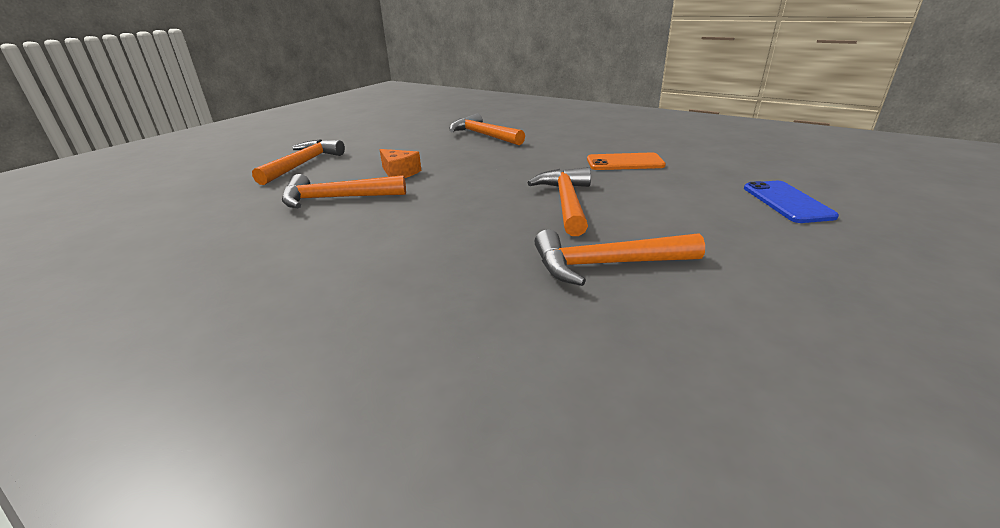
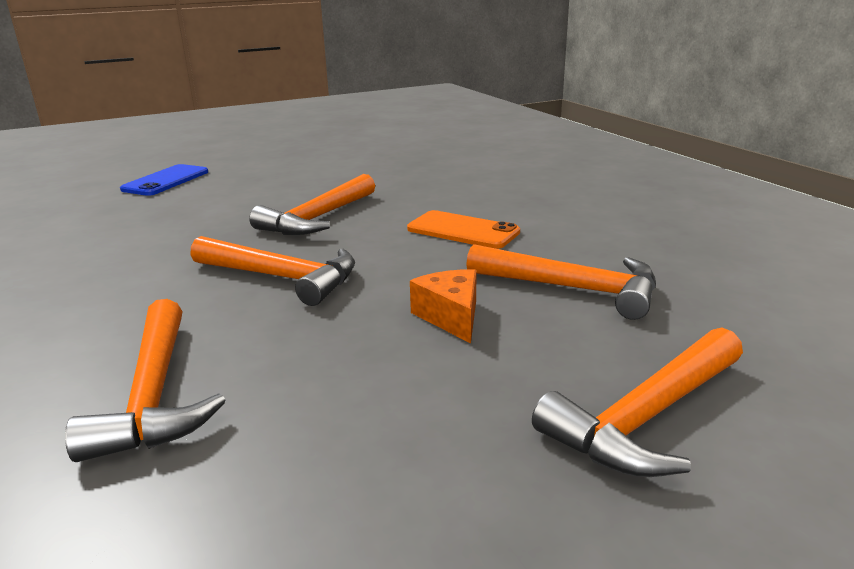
camera: 150 degrees left, 5 degrees down
(606, 264) = (380, 178): orange hammer -> orange hammer (281, 278)
(625, 162) = (146, 245): orange phone -> orange phone (463, 231)

